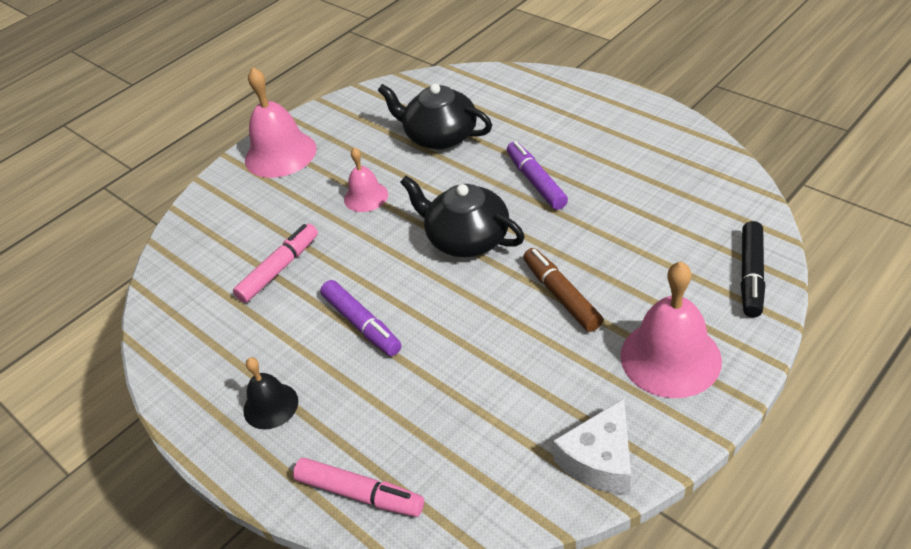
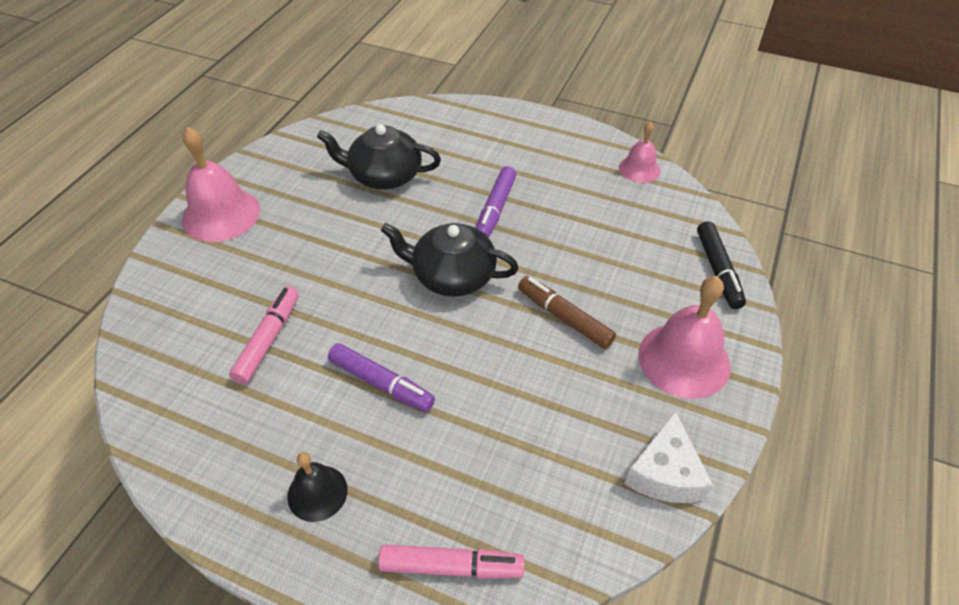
camera: 25 degrees left, 5 degrees up
(366, 197) = (332, 247): pink bell -> pink bell (639, 169)
(536, 181) = (495, 209): purple marker -> purple marker turned 120 degrees counterclockwise

